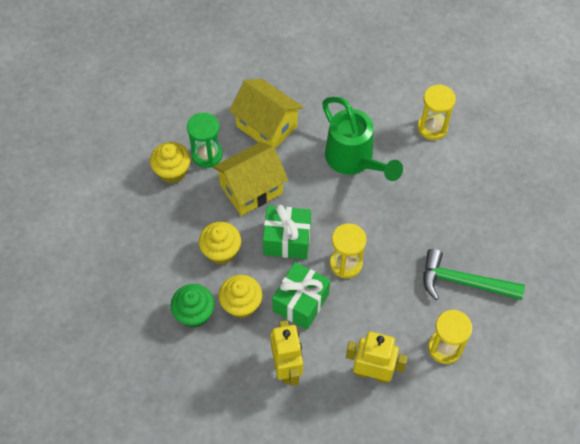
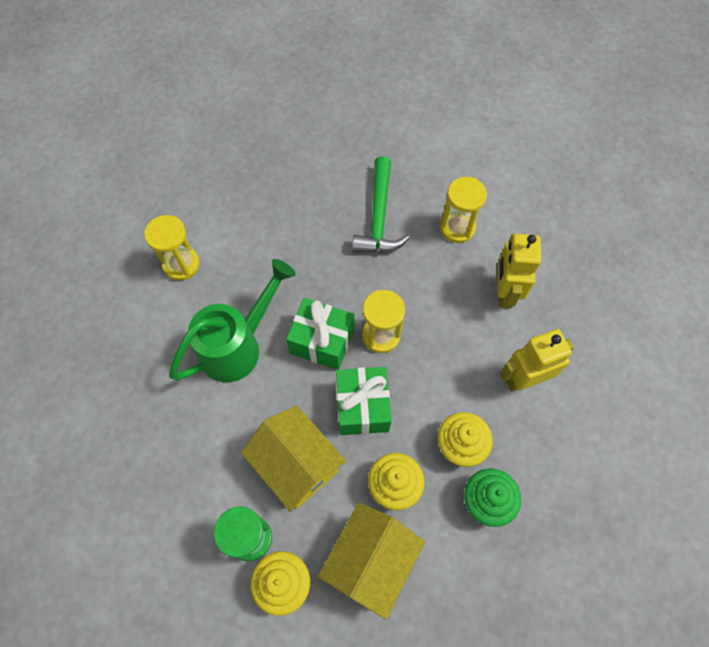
camera: 100 degrees left, 5 degrees up
(266, 126) = (195, 463): yellow house -> yellow house (371, 561)
(301, 302) = (441, 377): green gift -> green gift (322, 341)

